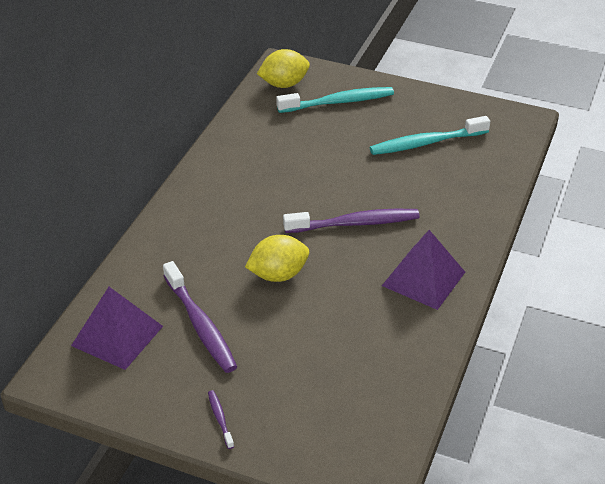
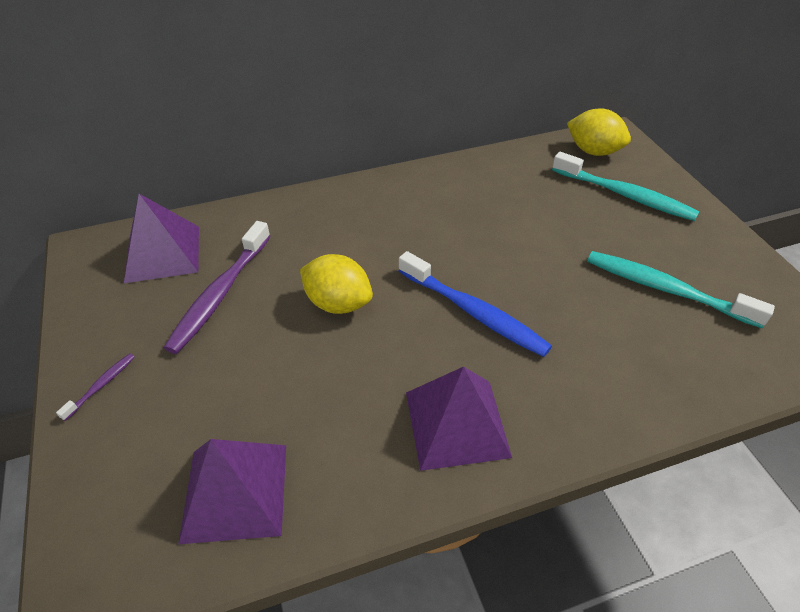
camera: 50 degrees right, 5 degrees up
(355, 223) = (473, 312): purple toothbrush -> blue toothbrush
(374, 390) = (235, 491): none -> purple pyramid

